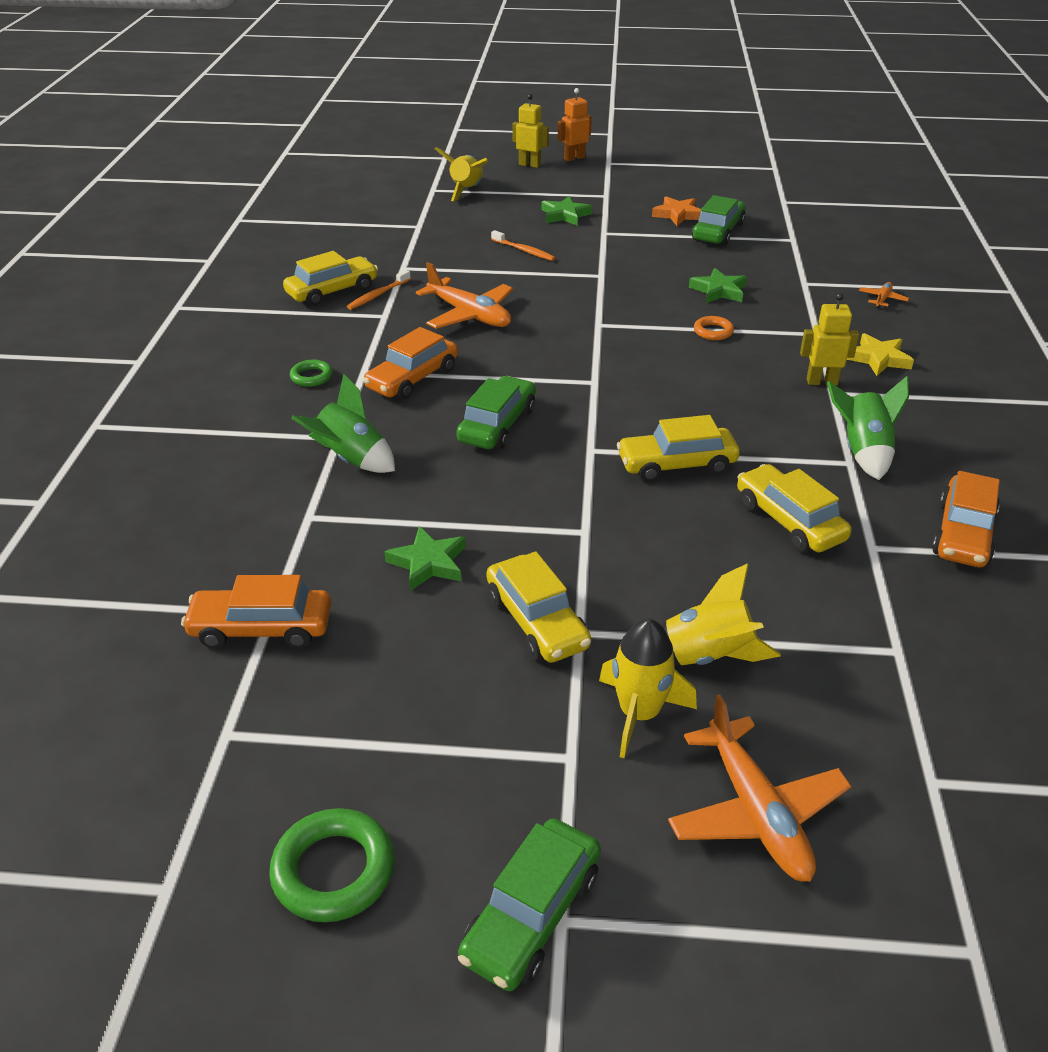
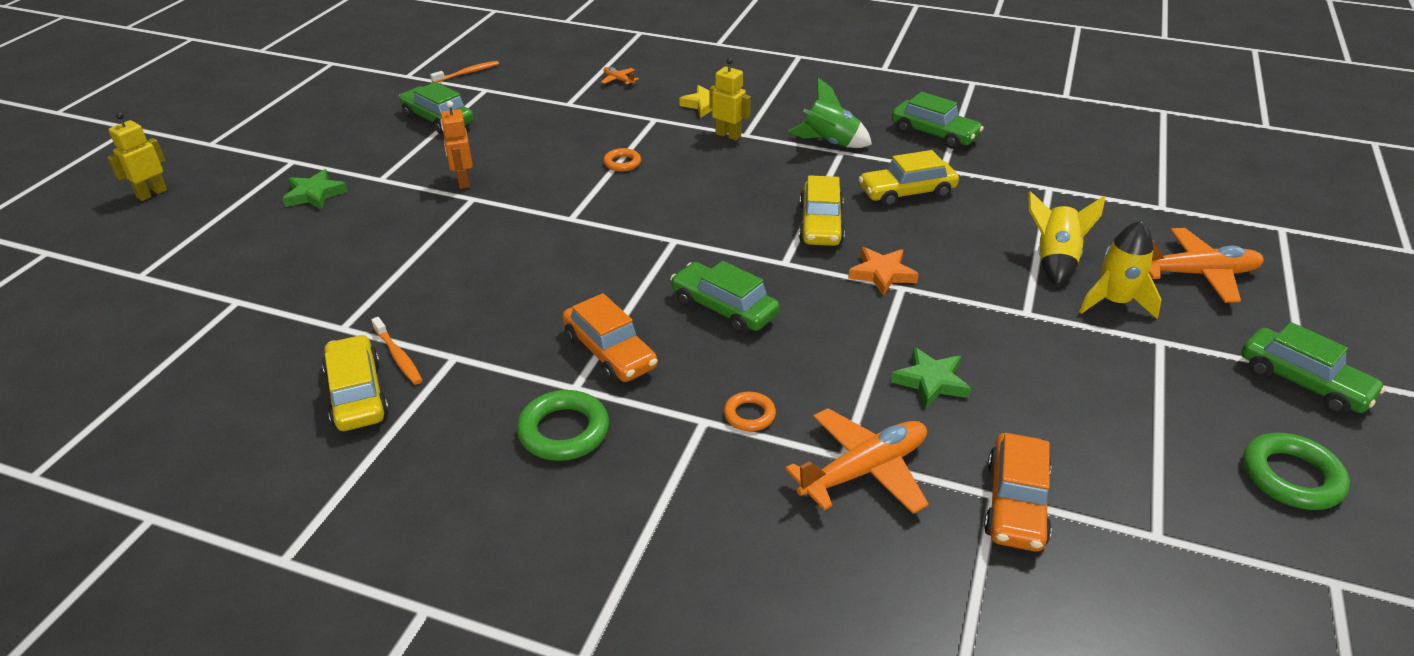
camera: 75 degrees left, 0 degrees up
(311, 377) = (564, 431): green ring -> green ring, size x1.73
(351, 459) = (749, 415): green rocket -> orange ring
(466, 191) = (173, 250): yellow rocket -> none
(469, 315) = (497, 294): orange plane -> orange plane (864, 470)
(524, 251) = (376, 235): orange toothbrush -> orange toothbrush (467, 73)
(537, 621) = (1013, 332): yellow car -> none
(574, 158) = (170, 162): orange robot -> orange robot (463, 181)
(678, 215) = (381, 131): orange star -> orange star (882, 274)
(718, 291) = (552, 144): green star -> none
(821, 382) = (728, 135): yellow robot -> yellow robot turned 105 degrees clockwise
(963, 534) = (934, 134): orange car -> green car

